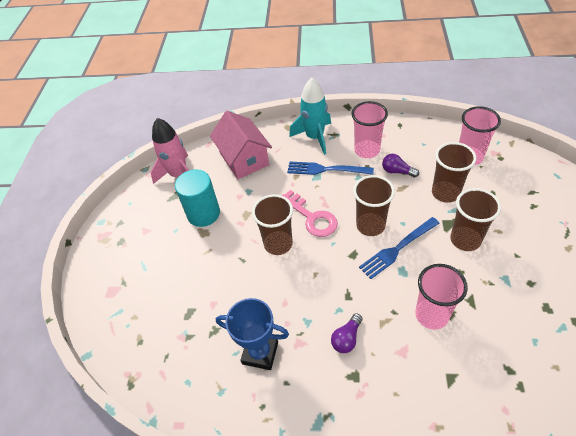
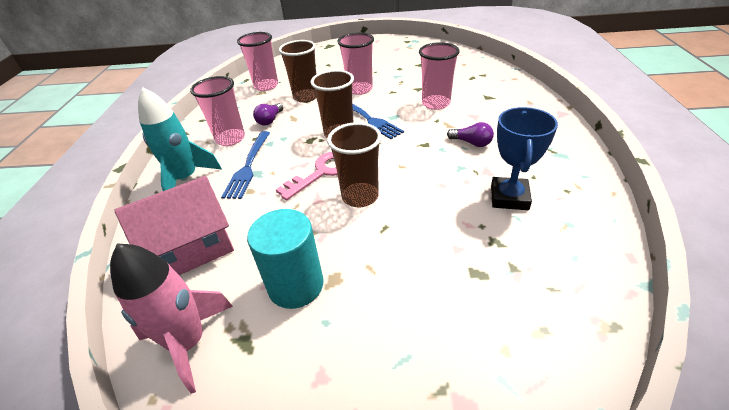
camera: 95 degrees left, 10 degrees down
(465, 240) = (359, 89): brown cup -> pink cup

